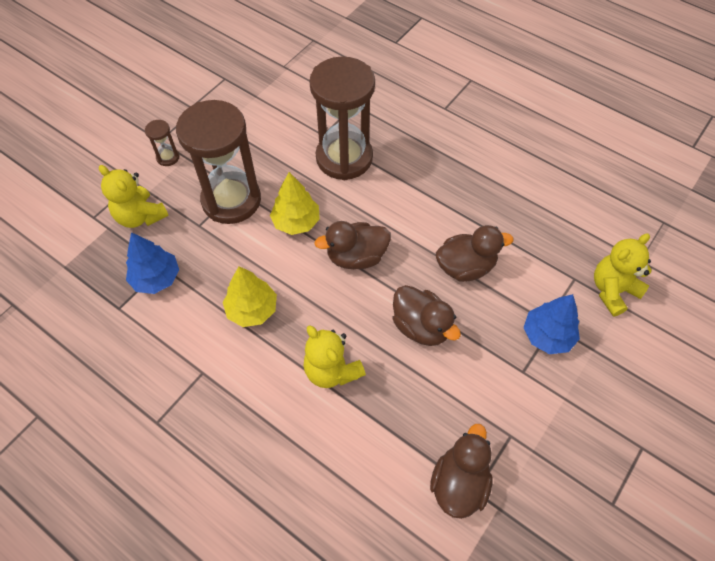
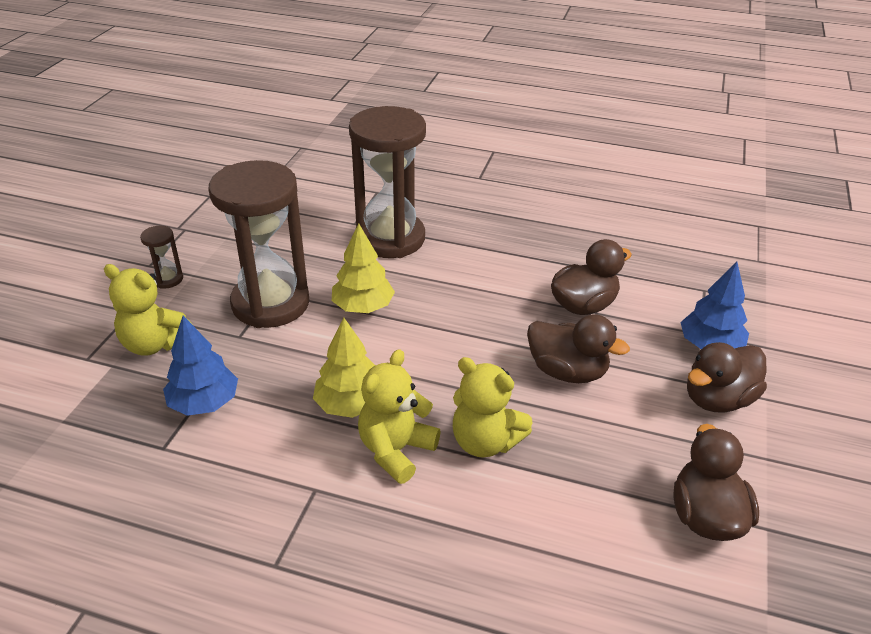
camera: 20 degrees left, 20 degrees down
(356, 257) = (453, 324): brown duck -> brown duck (718, 399)
(612, 290) = (749, 291): yellow teddy bear -> yellow teddy bear (396, 450)

